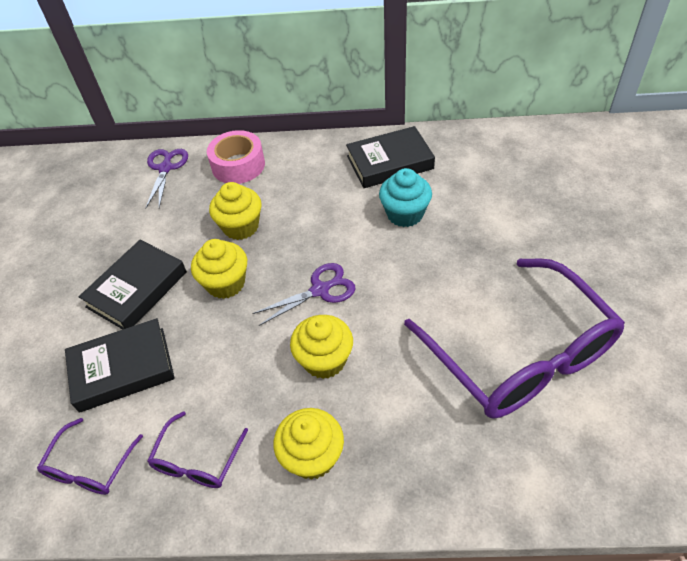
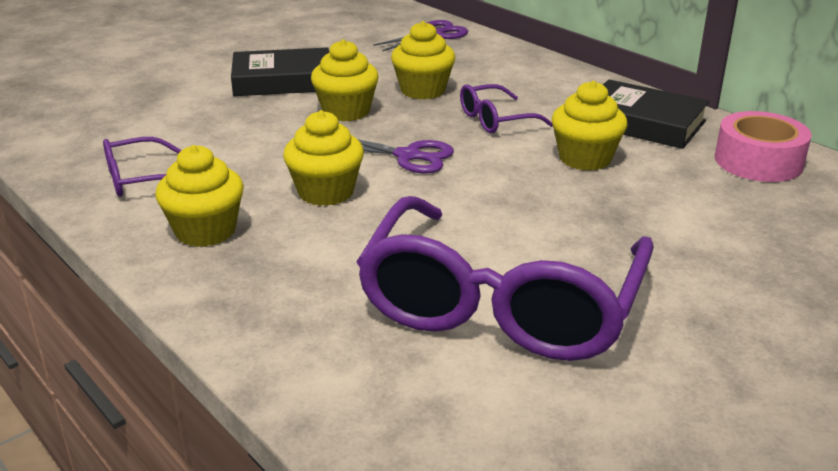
camera: 45 degrees right, 20 degrees down
(90, 467) = (83, 139): purple glasses -> purple glasses (495, 120)
(123, 369) = (193, 110): black book -> none
(238, 165) = (494, 59): pink tape -> pink tape (758, 161)
(405, 214) = (585, 159): turquoise cupcake -> yellow cupcake

